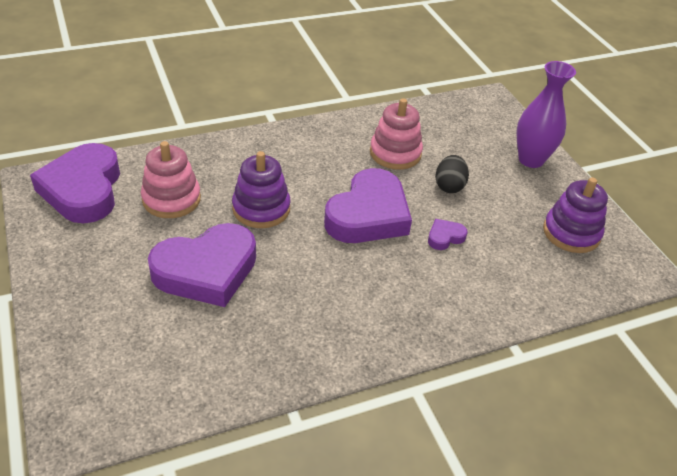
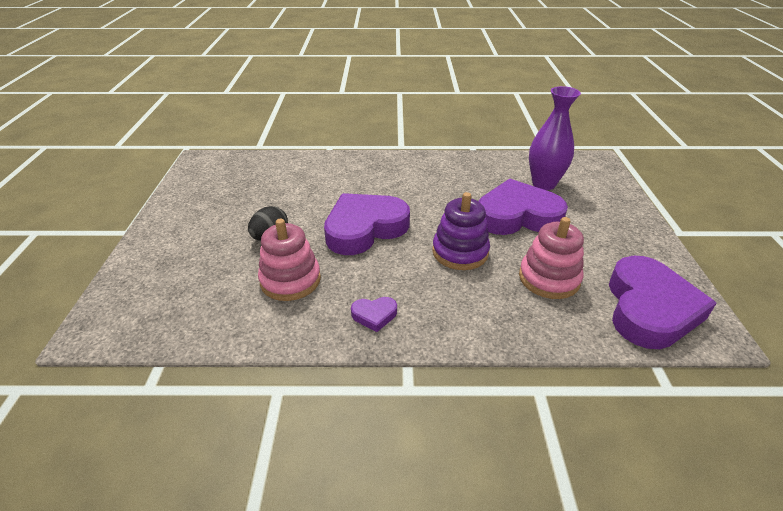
camera: 155 degrees left, 5 degrees down
(445, 237) = (315, 202): purple heart -> purple heart (374, 315)
(531, 160) = (162, 245): purple vase -> purple vase (543, 184)
(571, 233) = (216, 187): purple stacking toy -> none

